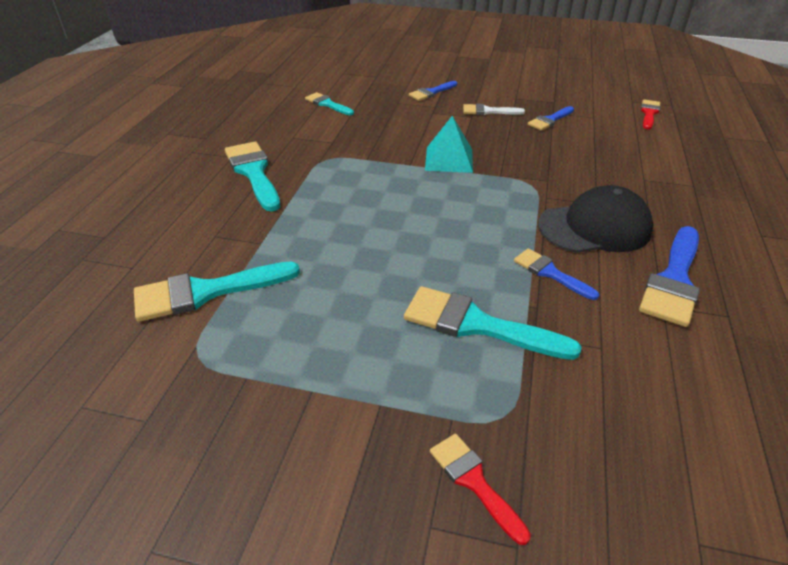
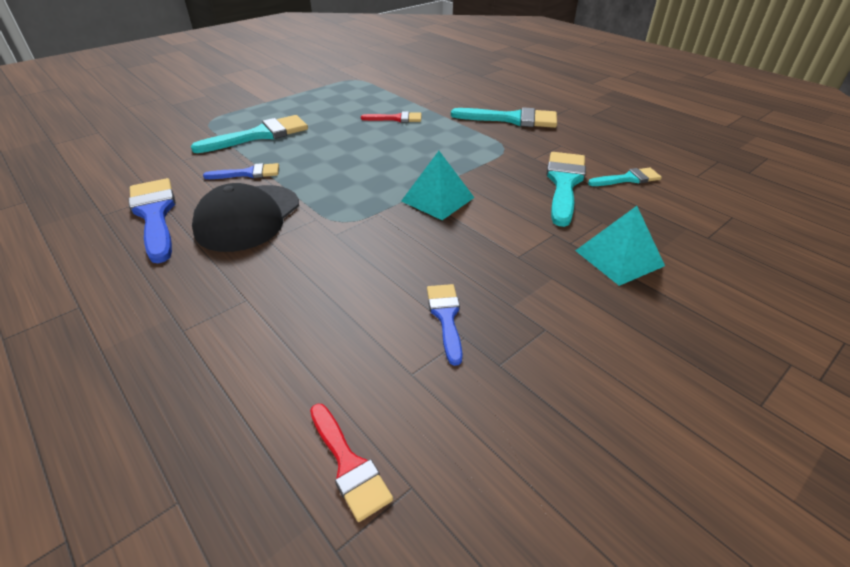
camera: 125 degrees right, 0 degrees up
(206, 292) = (396, 87): turquoise brush -> turquoise brush (564, 183)
(431, 92) = (619, 258): blue brush -> turquoise pyramid
(474, 481) = (202, 106): red brush -> red brush (396, 118)
(488, 111) = (521, 276): white brush -> none

